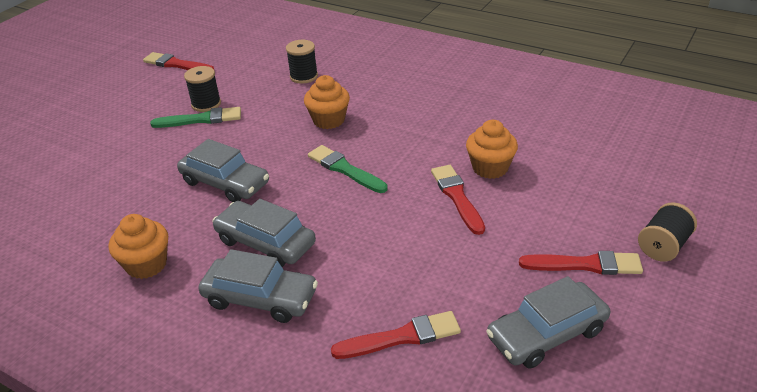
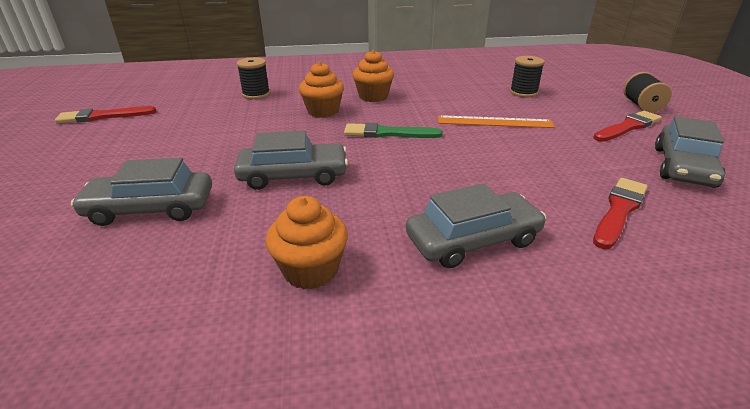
camera: 40 degrees left, 5 degrees down
(201, 119) = (193, 143): green brush -> none
(206, 104) = (182, 132): black spool -> black spool (523, 92)
(265, 242) = (405, 200): grey car -> grey car (151, 208)
(457, 197) = (494, 122): red brush -> orange ruler
(490, 168) = (485, 102): orange cupcake -> orange cupcake (373, 97)

